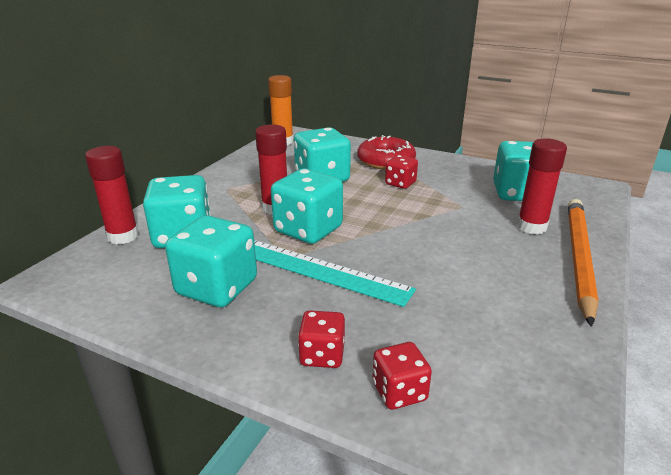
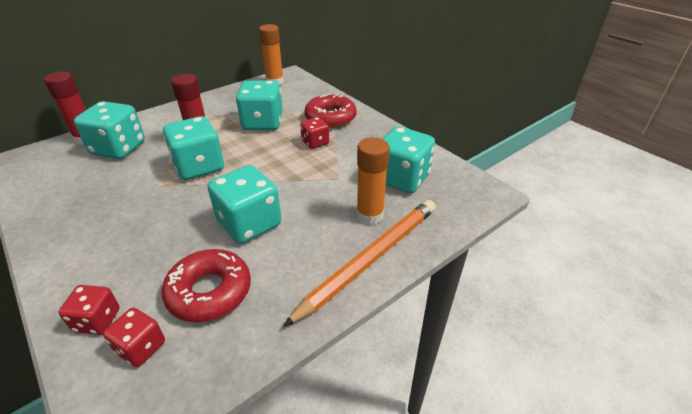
camera: 25 degrees right, 10 degrees up
(217, 287) = (91, 196): turquoise dice -> turquoise dice (249, 223)
(321, 271) = (166, 204): turquoise ruler -> none
(322, 355) = (88, 272): red dice -> red dice (141, 347)
(477, 327) = (209, 291): none -> red donut
(531, 227) = (370, 215): red glue stick -> orange glue stick

